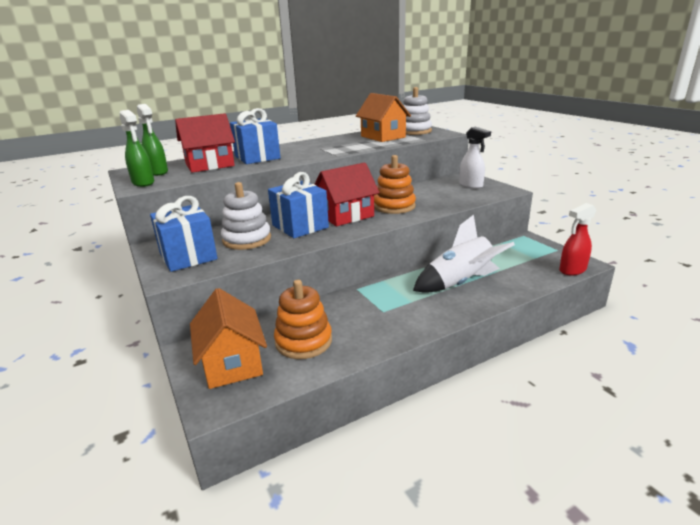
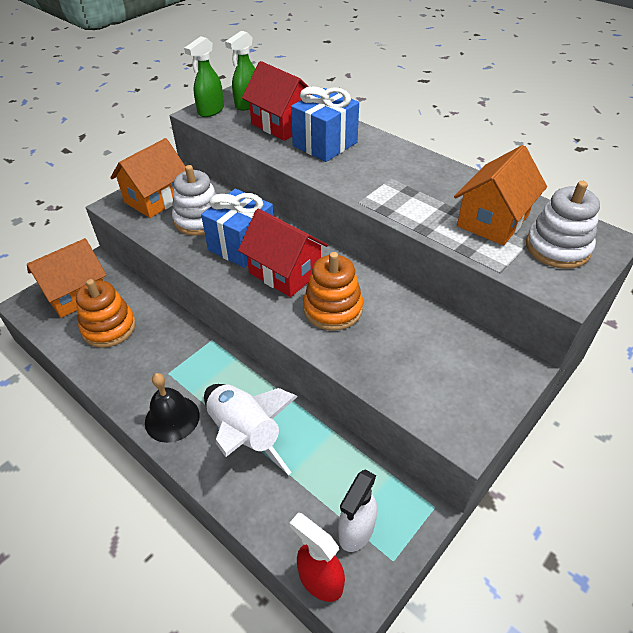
camera: 70 degrees right, 20 degrees up
(188, 256) = (156, 199): blue gift -> orange house
(434, 312) = (172, 418): none -> black bell
(471, 185) = (466, 384): white spray bottle -> white spray bottle (356, 531)

